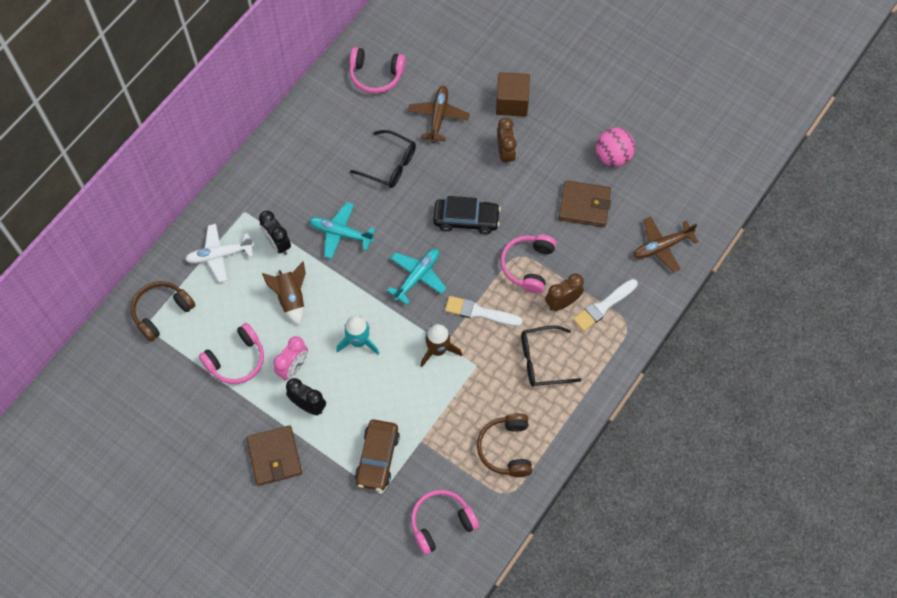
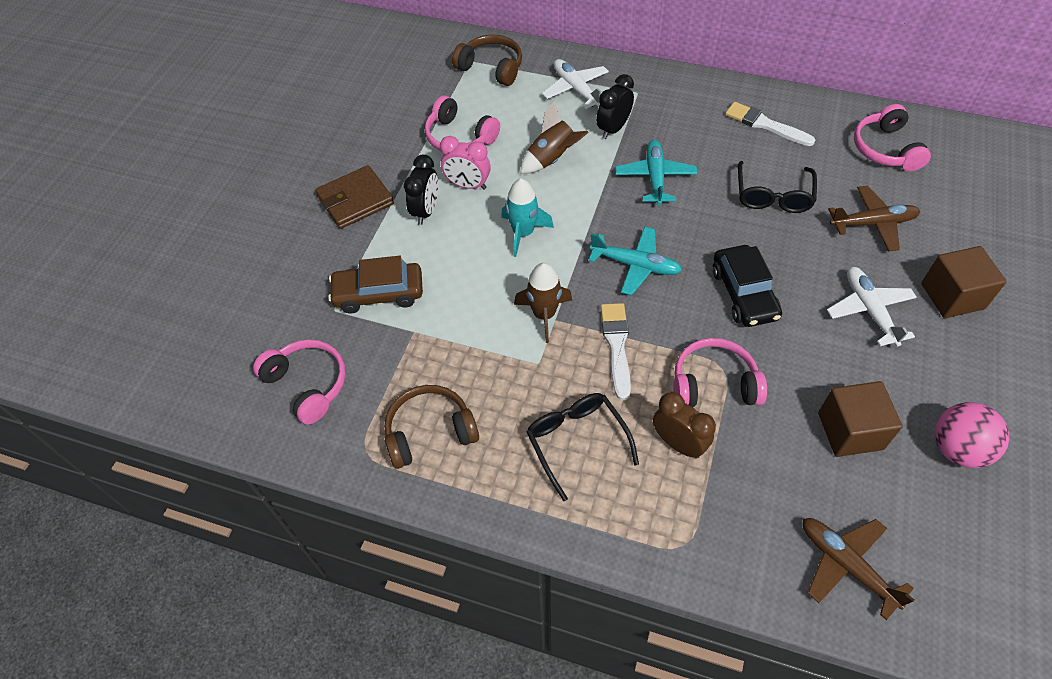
camera: 75 degrees right, 10 degrees down
(505, 153) = (869, 310): brown clock -> white plane
(584, 205) = (850, 431): brown wallet -> brown cube
(603, 306) = (699, 502): white brush -> white brush (765, 125)

